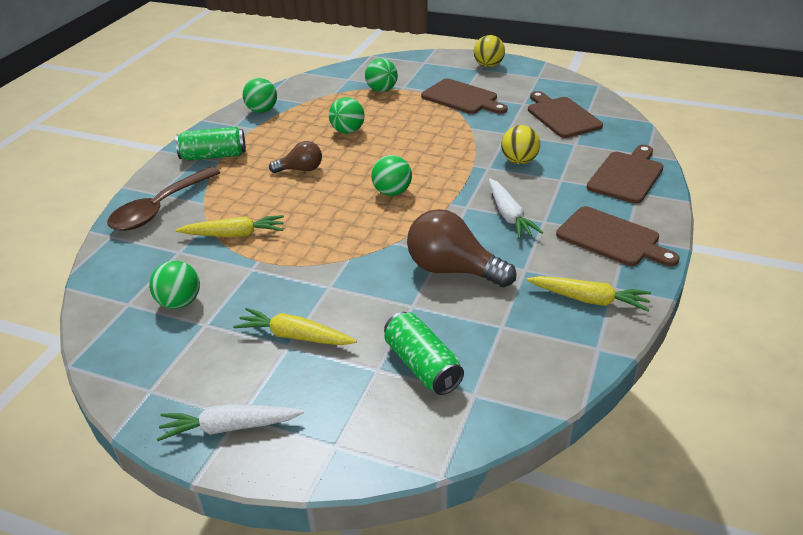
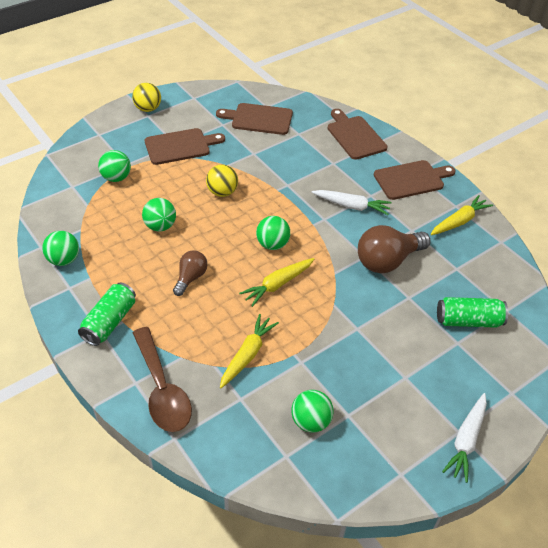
camera: 60 degrees left, 10 degrees up
(295, 336) = (398, 369): yellow carrot -> yellow carrot (278, 284)
(519, 161) = (294, 167): yellow ball -> yellow ball (222, 192)

